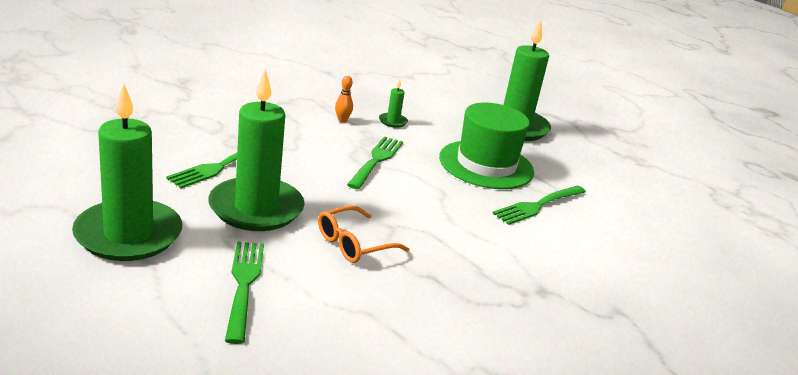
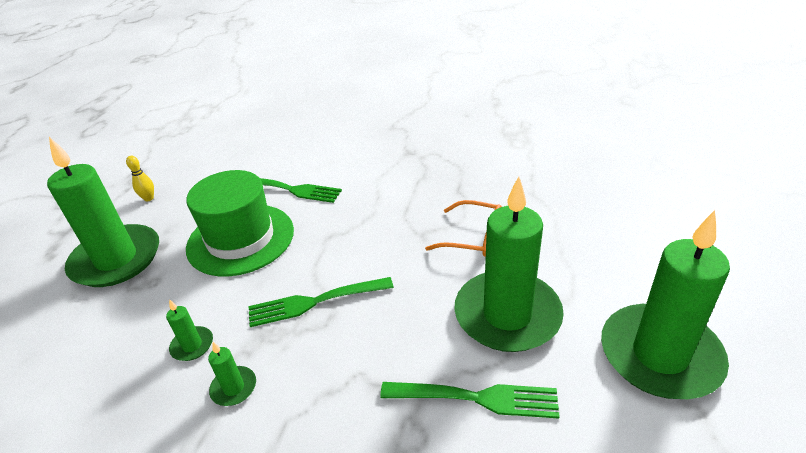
camera: 115 degrees left, 10 degrees up
(244, 285) = (597, 251): green fork -> none
(342, 120) = (234, 388): orange bowling pin -> green candle
(590, 155) = (149, 198): none -> yellow bowling pin

